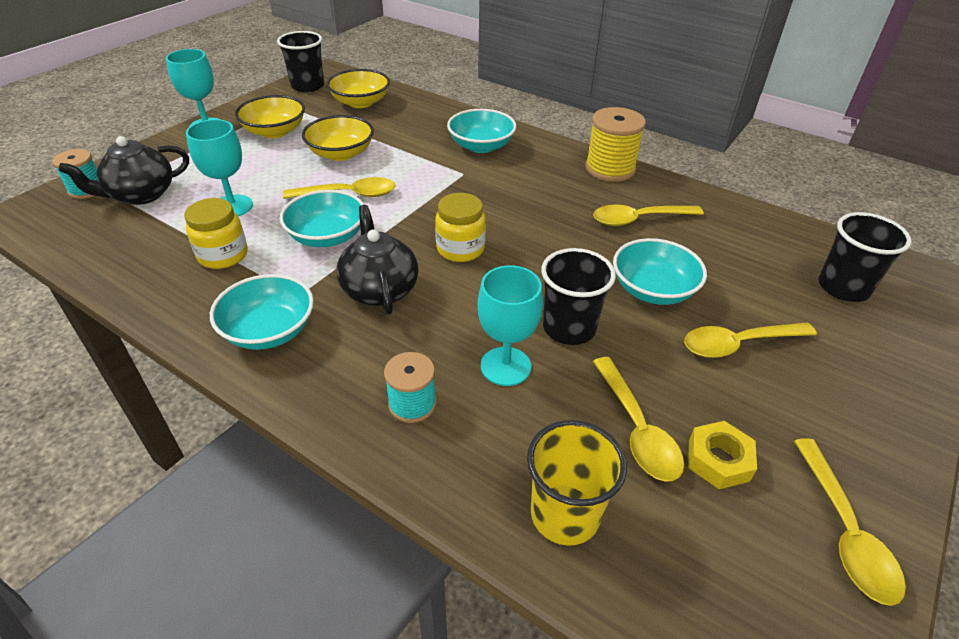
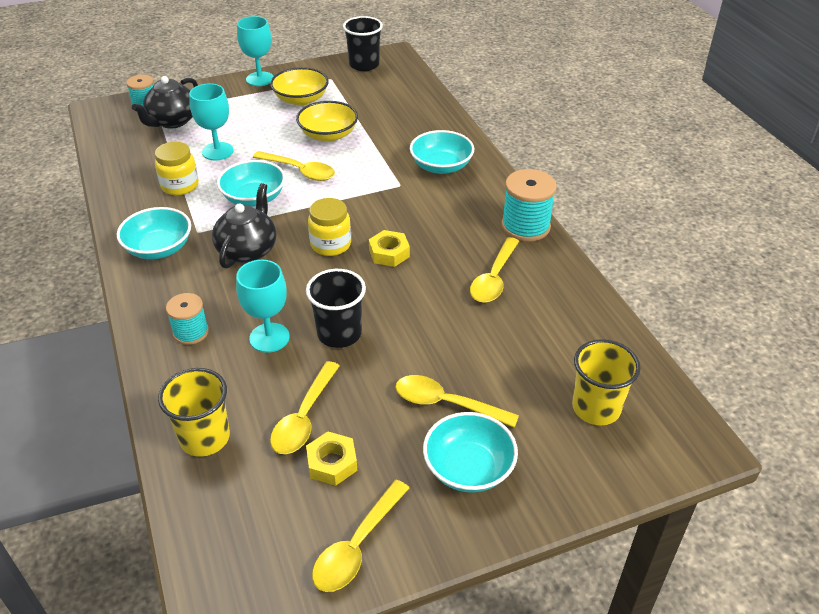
camera: 35 degrees right, 0 degrees up
(141, 195) = (172, 121): black teapot -> black teapot turned 60 degrees counterclockwise
(360, 102) = (389, 93): yellow bowl -> none
(524, 234) = (389, 253): none -> yellow nut
(610, 169) = (525, 226): yellow spool -> turquoise spool
(638, 219) = (494, 278): yellow spoon -> yellow spoon turned 90 degrees counterclockwise
(653, 290) = (433, 336): turquoise bowl -> turquoise bowl (468, 468)
(843, 287) = (596, 408): black cup -> yellow cup

